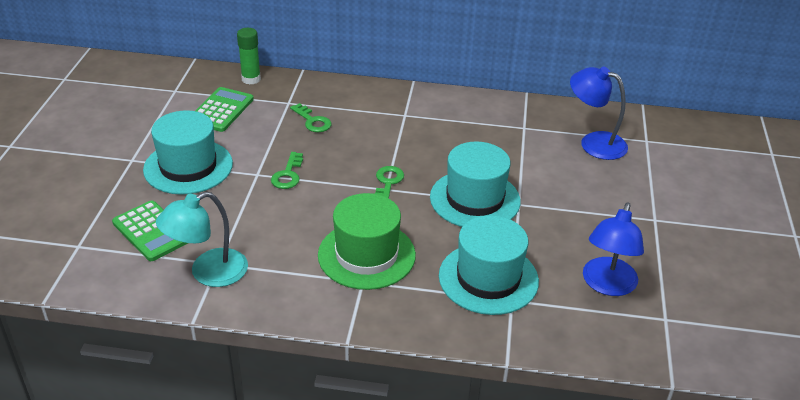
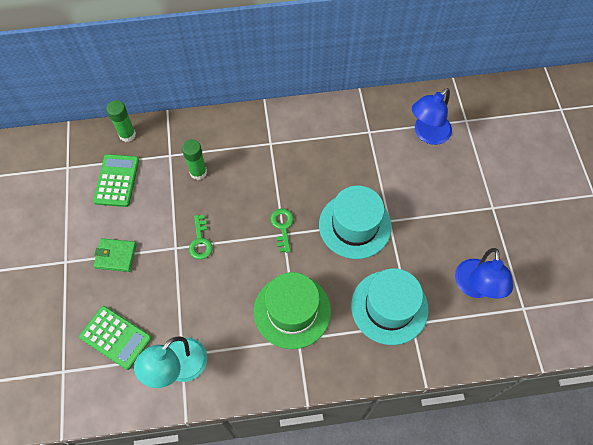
camera: 15 degrees left, 25 degrees up
(188, 167) = (116, 256): turquoise hat -> green wallet
(313, 121) = (198, 172): green key -> green glue stick
(594, 143) = (427, 134): blue lamp -> blue lamp turned 60 degrees counterclockwise

